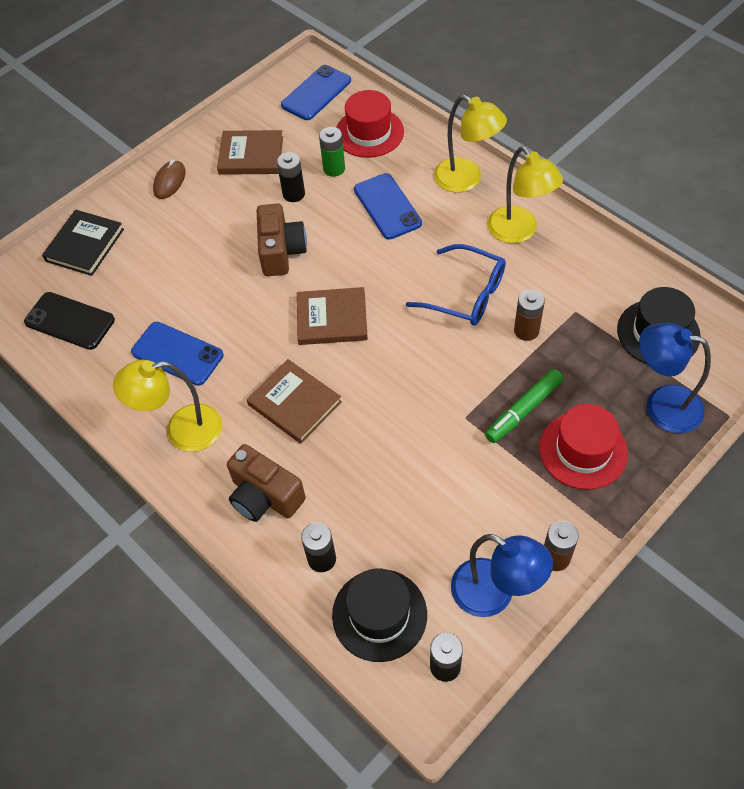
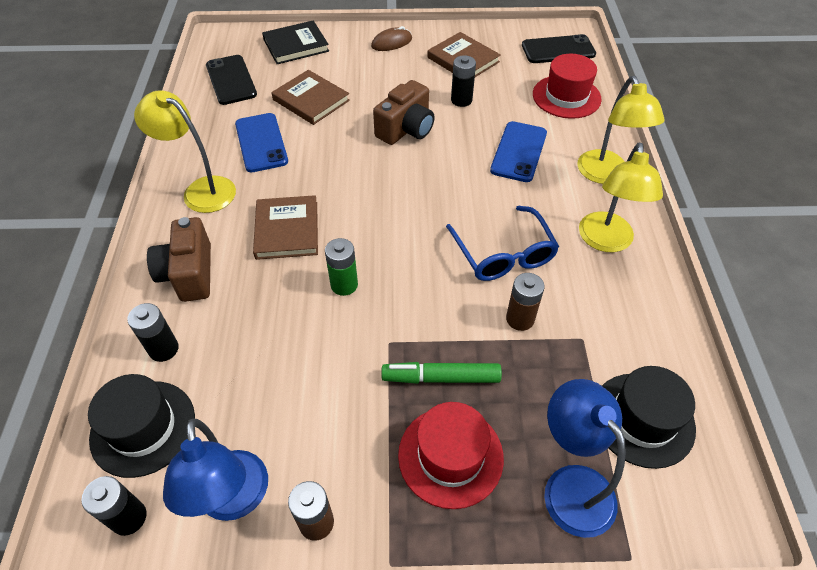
camera: 40 degrees right, 5 degrees down
(316, 93) = (558, 50): blue phone -> black phone
(332, 319) = (383, 195): brown book -> brown book (311, 100)
(334, 169) = (510, 103): green battery -> green battery (344, 285)

